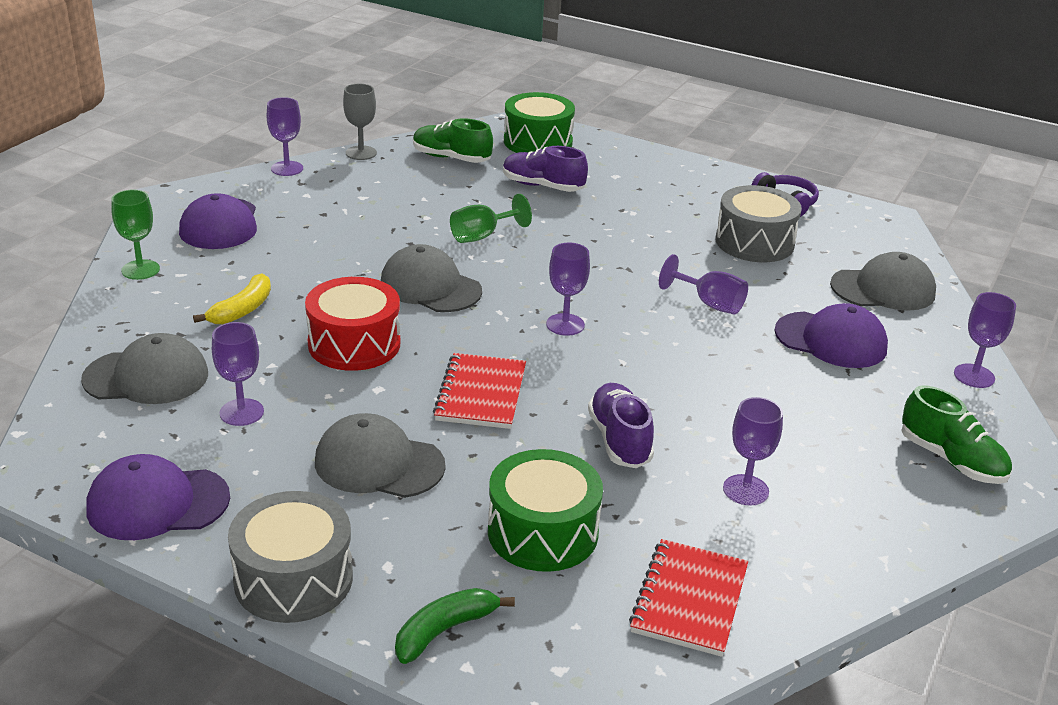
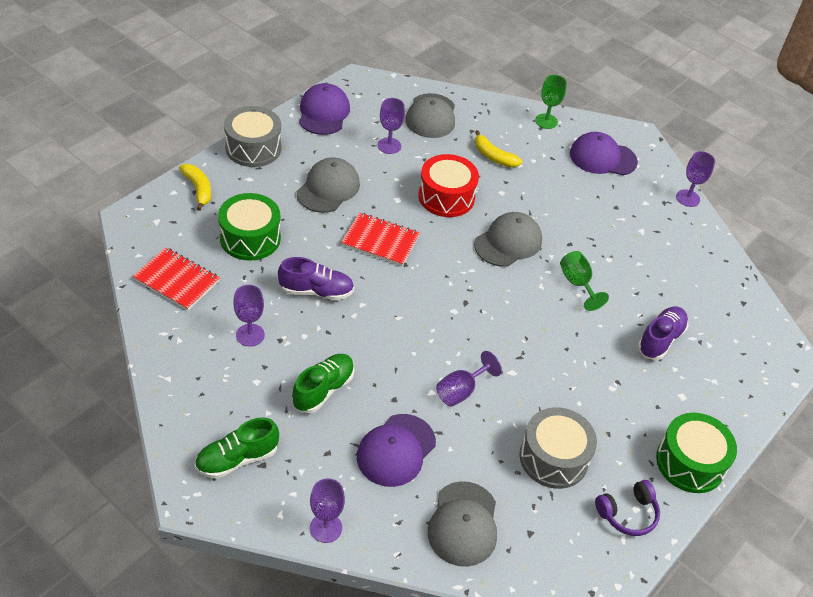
camera: 100 degrees right, 15 degrees up
(361, 153) = (717, 241): grey goblet -> none
(444, 631) = (198, 189): green banana -> yellow banana
(451, 158) = (711, 293): green shoe -> green shoe (323, 390)
(538, 142) = (749, 358): green drum -> green drum (690, 462)
(565, 325) = (448, 299): purple goblet -> none

